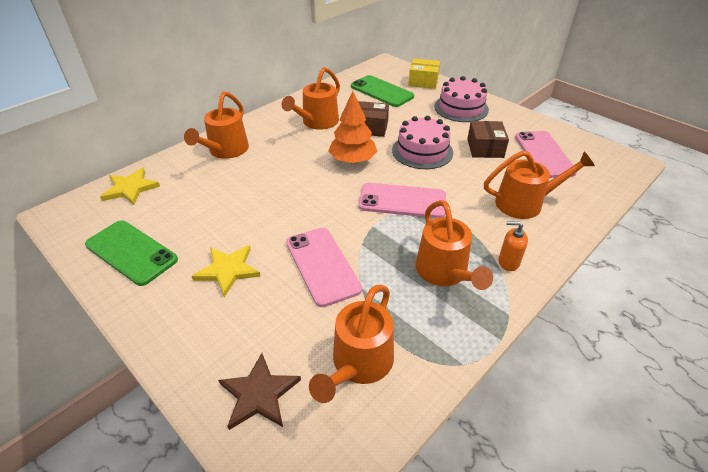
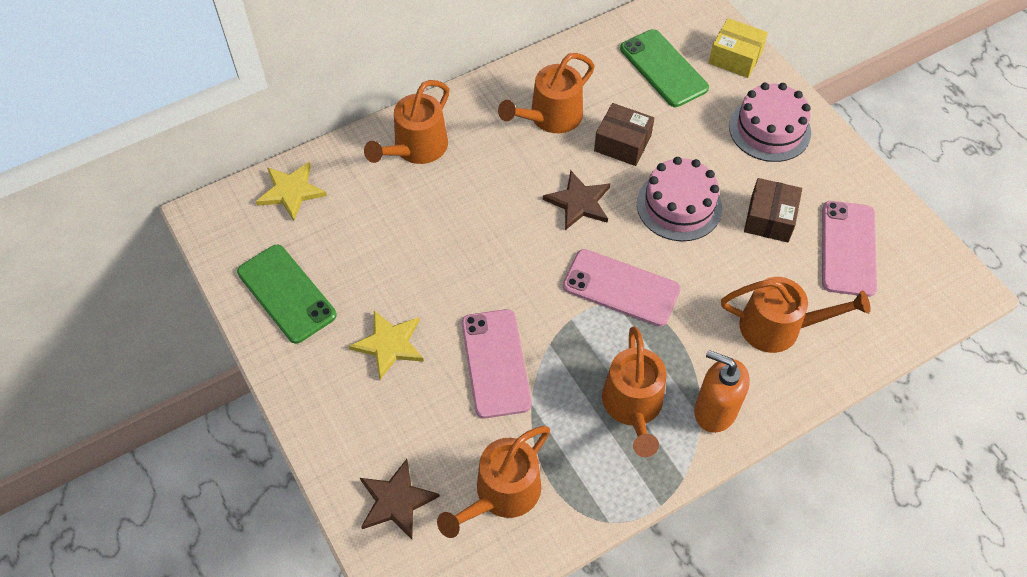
camera: 15 degrees right, 15 degrees up
(352, 160) = (579, 202): orange tree -> brown star
(508, 262) = (714, 410): orange soap dispenser -> orange soap dispenser, size x1.63

